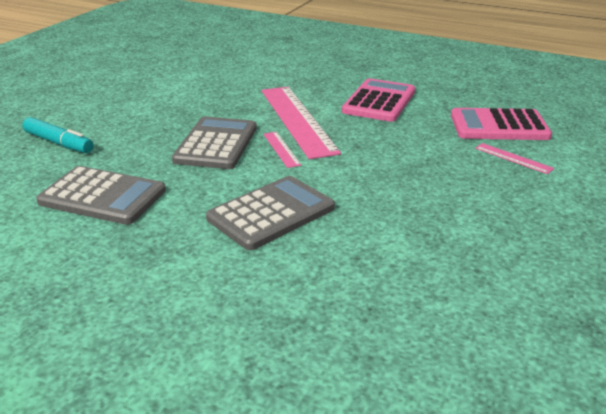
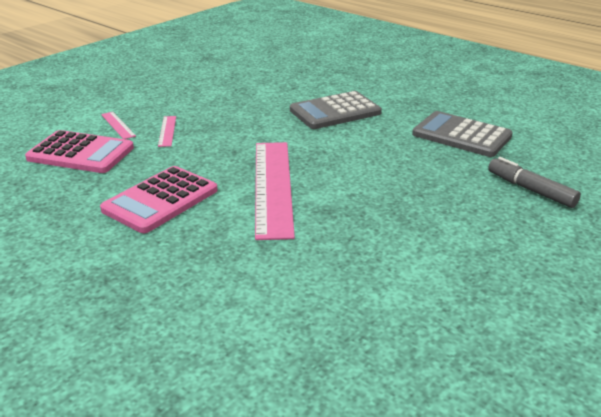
camera: 165 degrees left, 0 degrees up
(59, 143) = (531, 190): turquoise marker -> grey marker
(216, 144) = (366, 168): grey calculator -> none
(281, 149) = (306, 156): pink ruler -> pink ruler (167, 131)

